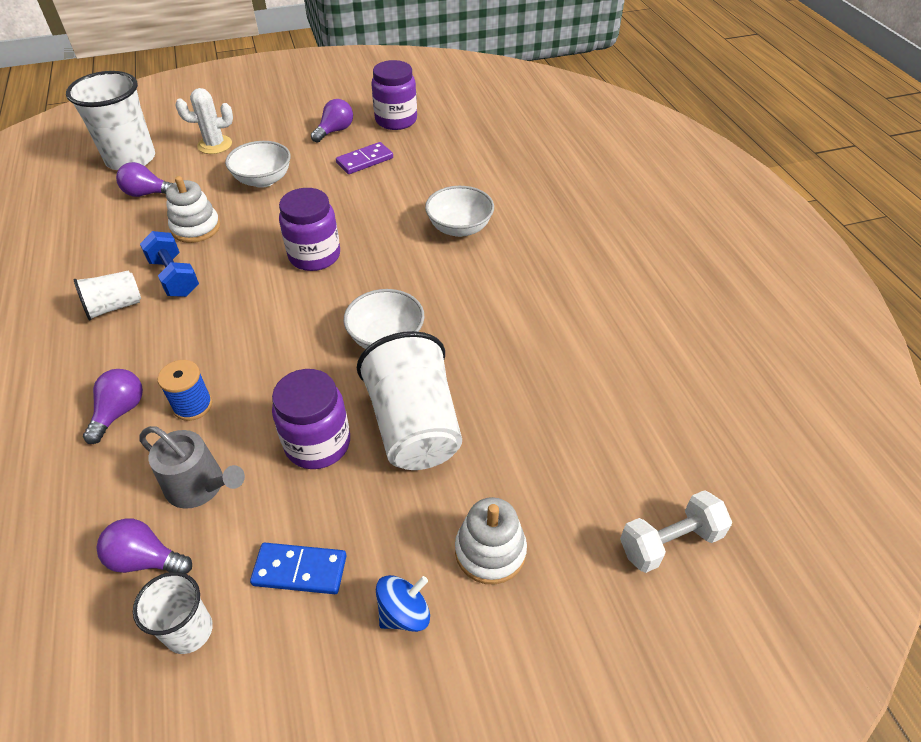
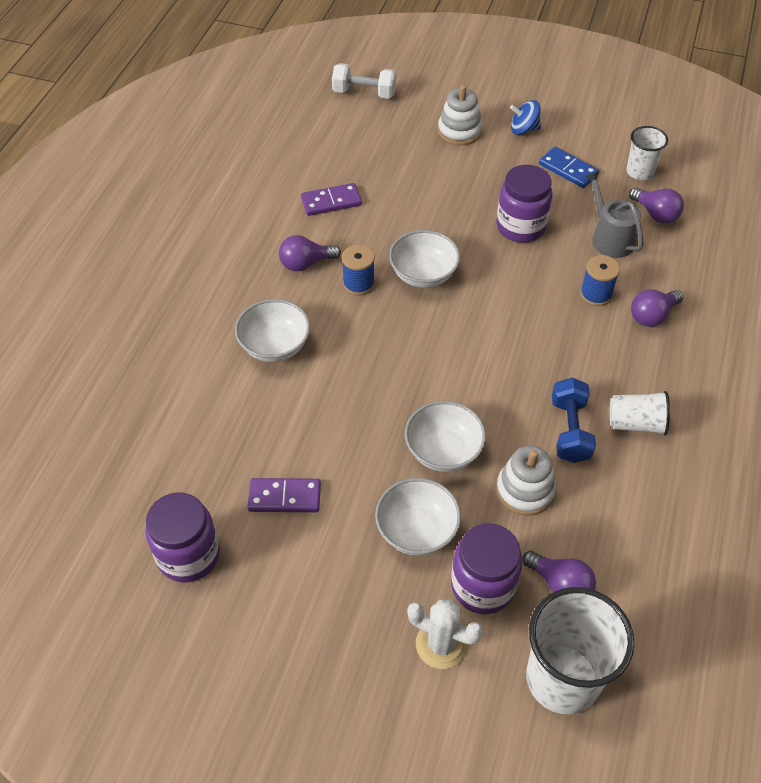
camera: 145 degrees left, 5 degrees up
(273, 224) = (443, 451): none -> white bowl
(314, 256) = (427, 385): purple jar -> purple jar (483, 586)
(335, 131) = (276, 579): purple light bulb -> purple light bulb (305, 263)
(414, 426) = (451, 207): white cup -> none
(439, 301) = (358, 283): none -> blue spool
(543, 364) = (331, 202): none -> purple domino

